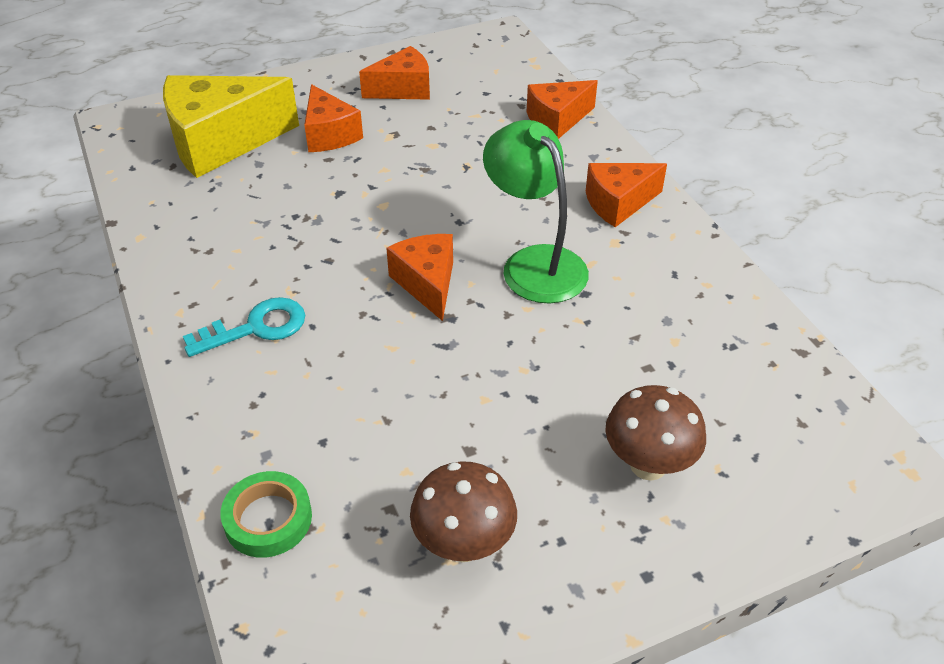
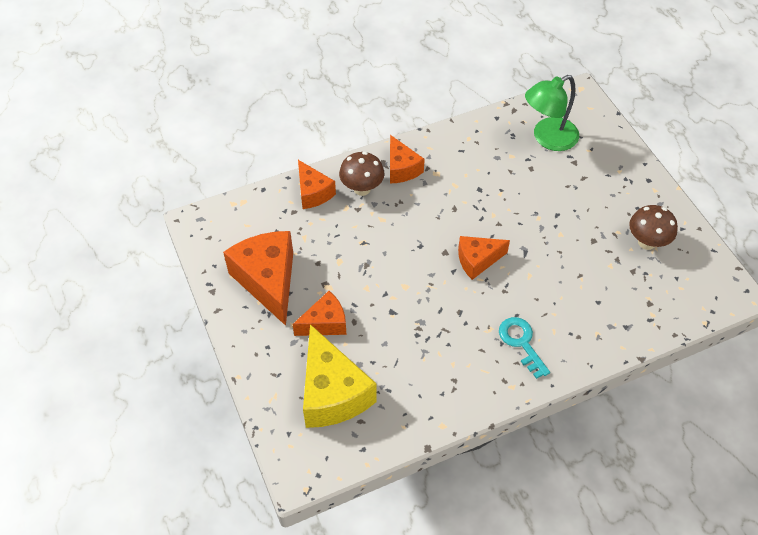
camera: 90 degrees left, 10 degrees up
(268, 519) = (648, 320): green tape -> none
(403, 89) = (268, 281): orange cheese -> orange cheese, size x1.71
(534, 263) = (456, 210): green lamp -> green lamp (547, 138)
(648, 465) = (591, 174): brown mushroom -> brown mushroom (362, 189)

